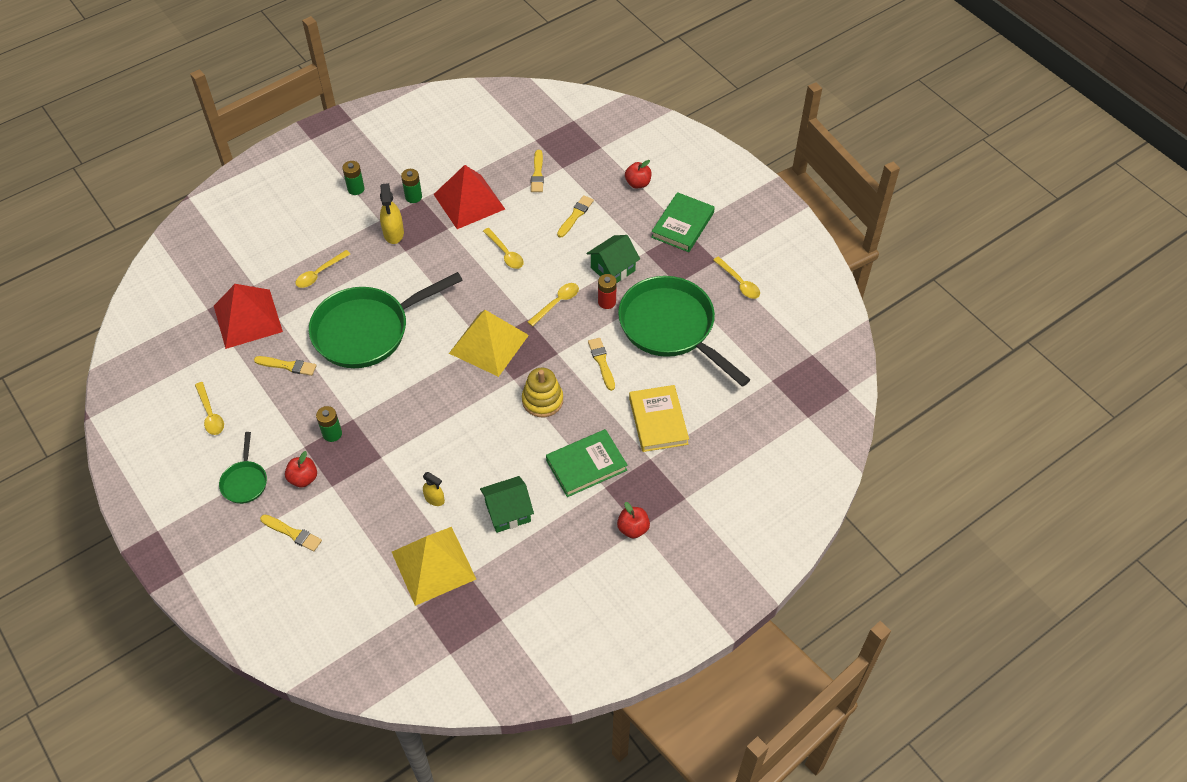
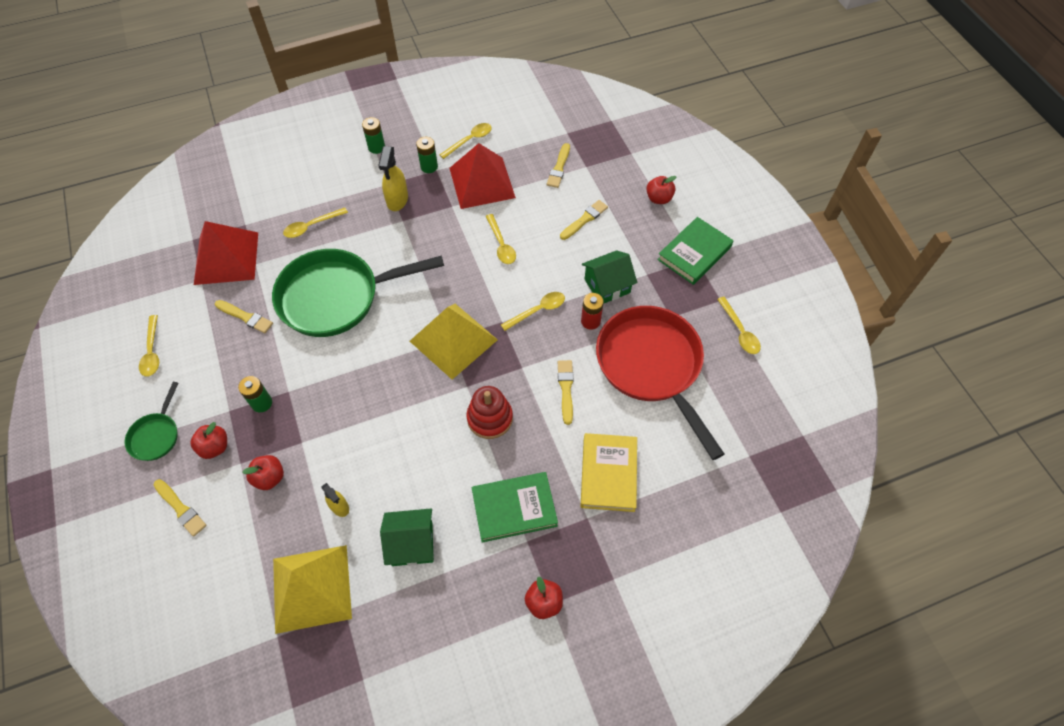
camera: 15 degrees right, 5 degrees up
(363, 491) = (269, 477): none -> red apple
(444, 165) = (469, 140): none -> yellow spoon
(542, 400) = (490, 418): yellow stacking toy -> red stacking toy
(671, 328) = (652, 366): green pan -> red pan

